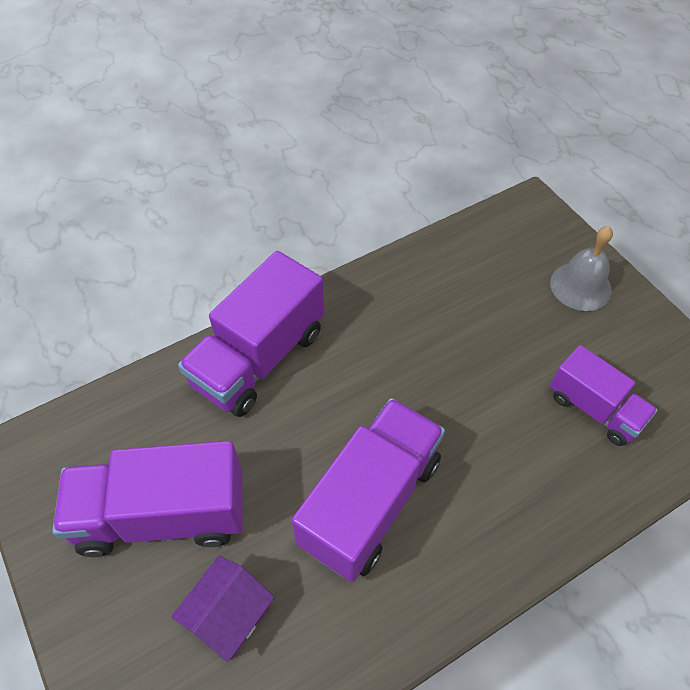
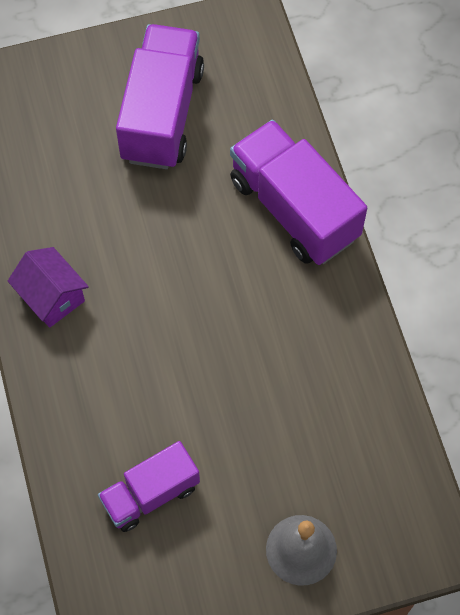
camera: 105 degrees right, 10 degrees up
(229, 616) = (67, 148): purple house -> purple house (52, 297)
(370, 502) = (123, 267): purple truck -> none

